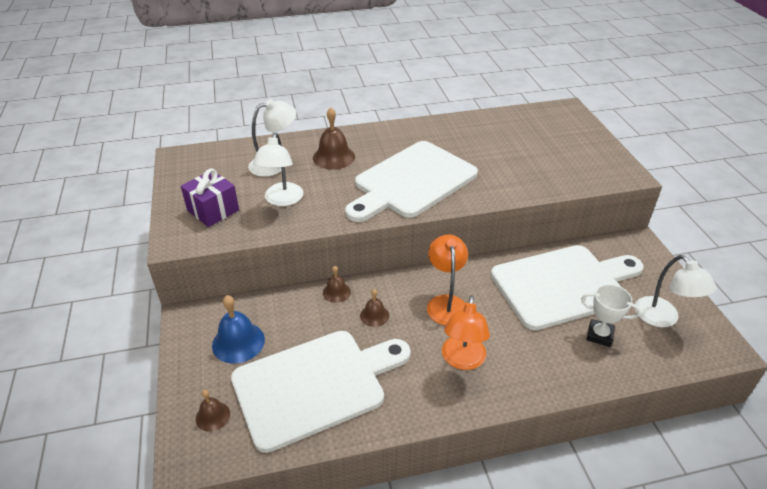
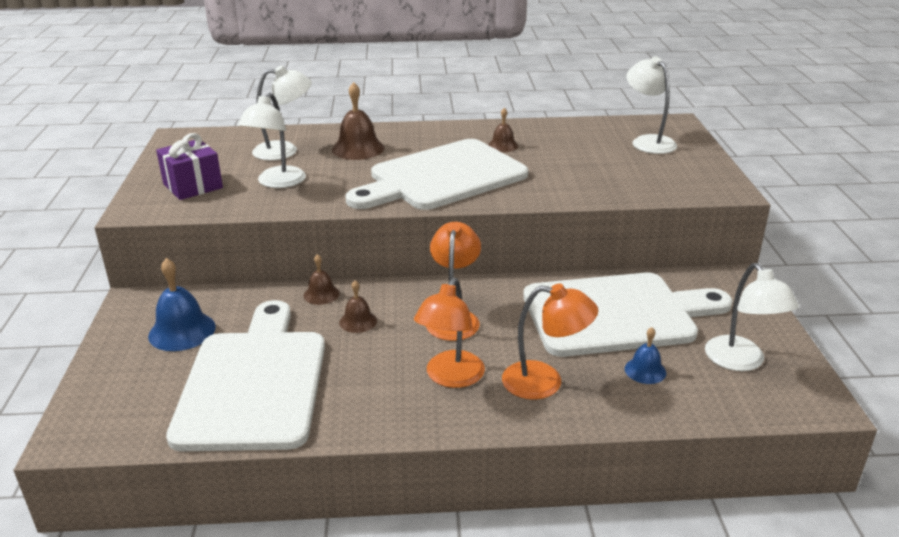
camera: 10 degrees right, 10 degrees down
(213, 416) = (119, 399): brown bell -> brown bell (503, 146)
(315, 385) = (254, 383): white cutting board -> white cutting board turned 75 degrees counterclockwise
(532, 355) = (545, 382): none -> orange lamp
(554, 130) = (648, 141): none -> white lamp
(599, 335) = (645, 370): white trophy -> blue bell

